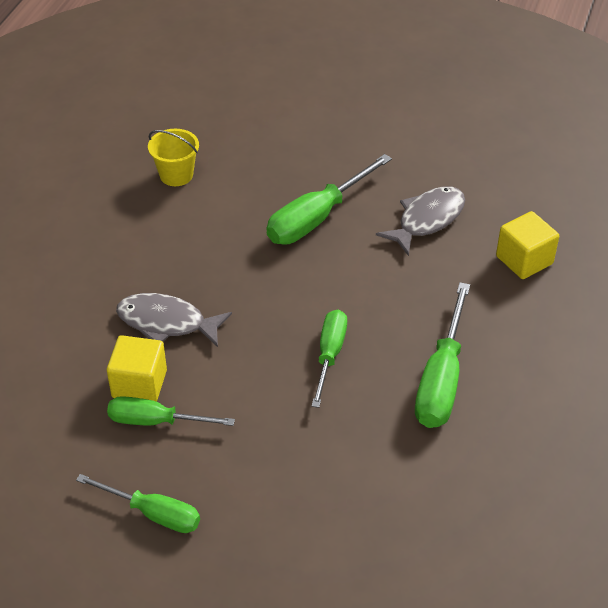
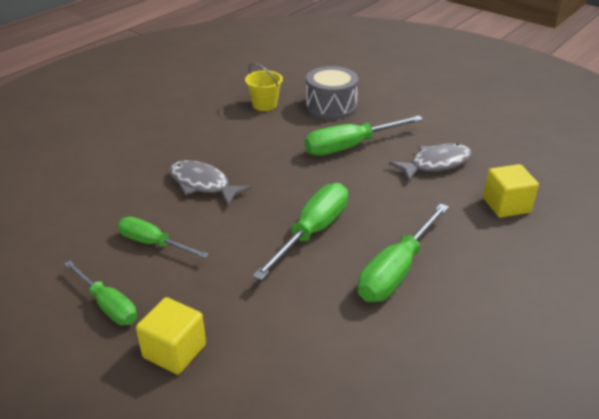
camera: 20 degrees right, 10 degrees down
(139, 384) = (158, 217): yellow cube -> yellow cube (174, 351)
(263, 157) = (331, 106): none -> grey drum
(329, 355) = (312, 232): green screwdriver -> green screwdriver, size x1.51

